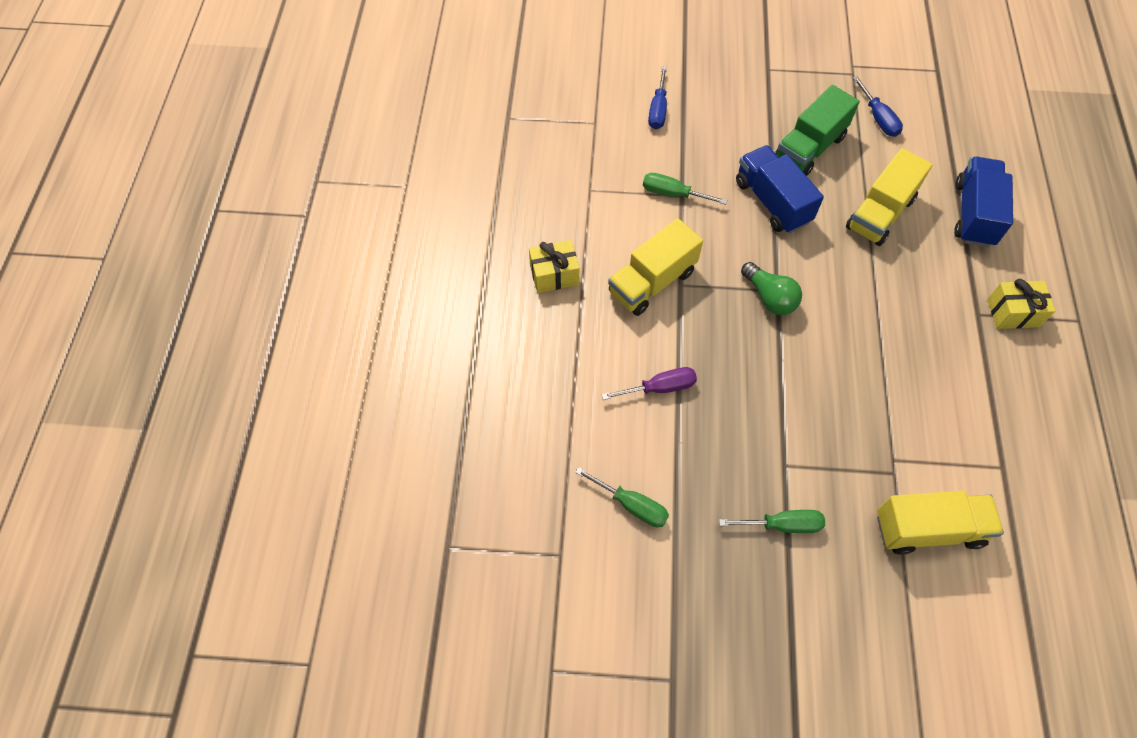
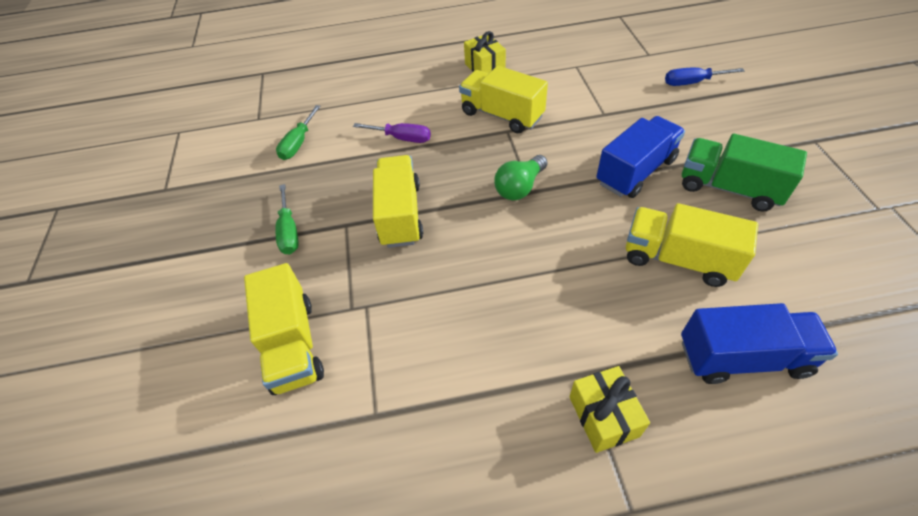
camera: 80 degrees right, 10 degrees down
(660, 388) = (402, 138): purple screwdriver -> purple screwdriver turned 45 degrees counterclockwise
(673, 194) = (602, 109): green screwdriver -> none
(782, 410) = (400, 214): none -> yellow truck
(878, 118) = (826, 240): blue screwdriver -> none

